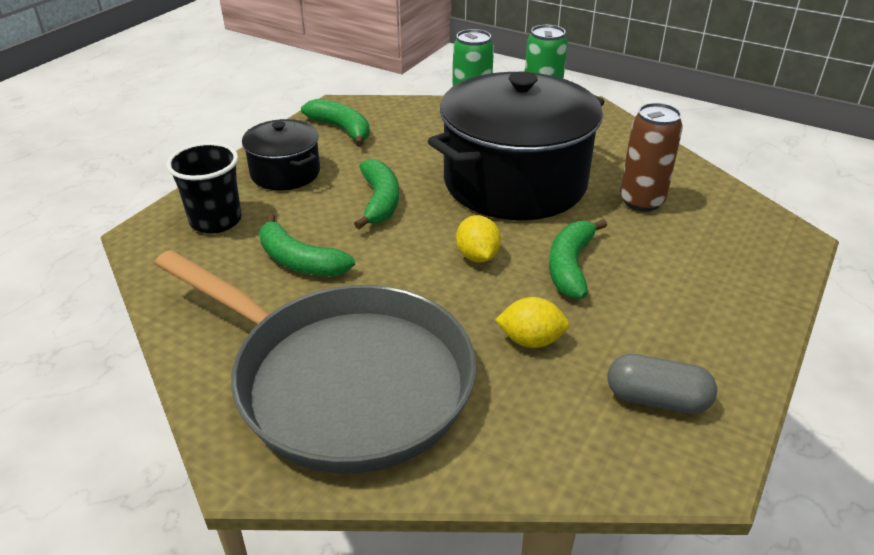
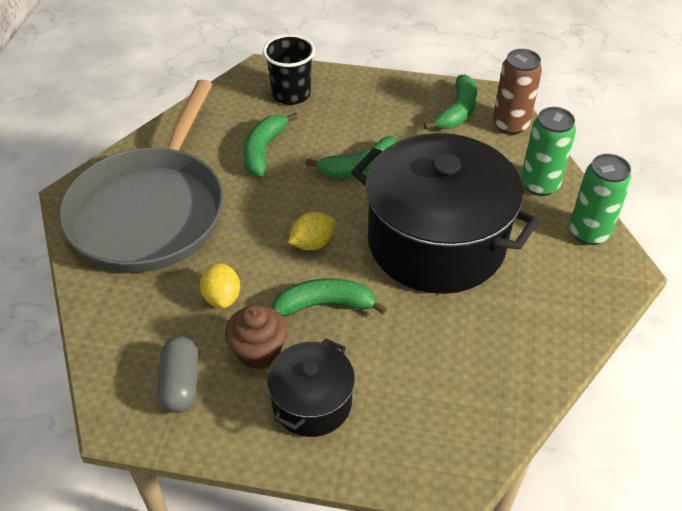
camera: 70 degrees right, 10 degrees up
(285, 173) = (371, 104): black pot -> black pot (312, 402)
(623, 326) = (258, 351): none -> brown cupcake
(641, 201) = (456, 341): brown can -> brown can (510, 125)

